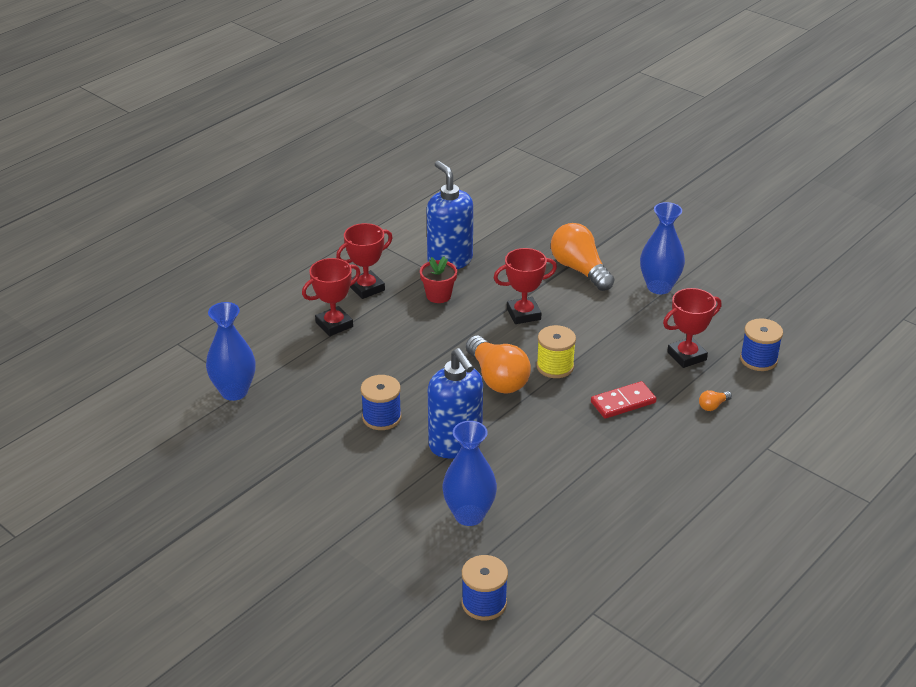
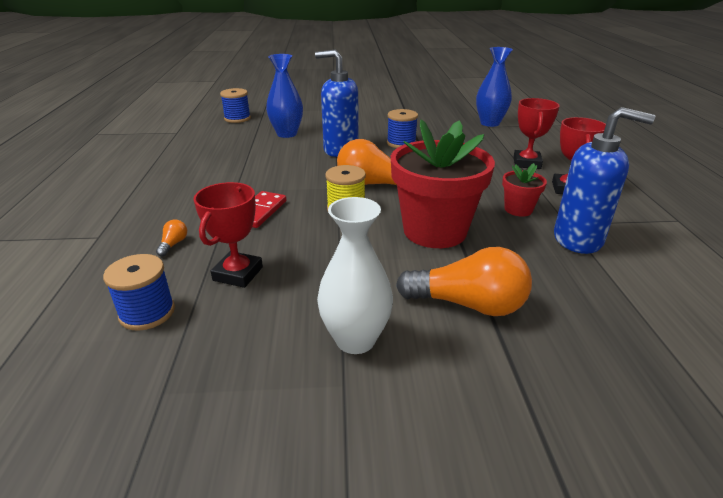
camera: 135 degrees right, 5 degrees down
(523, 314) = (434, 231): red trophy -> red flower pot
(659, 287) = (355, 339): blue vase -> white vase

